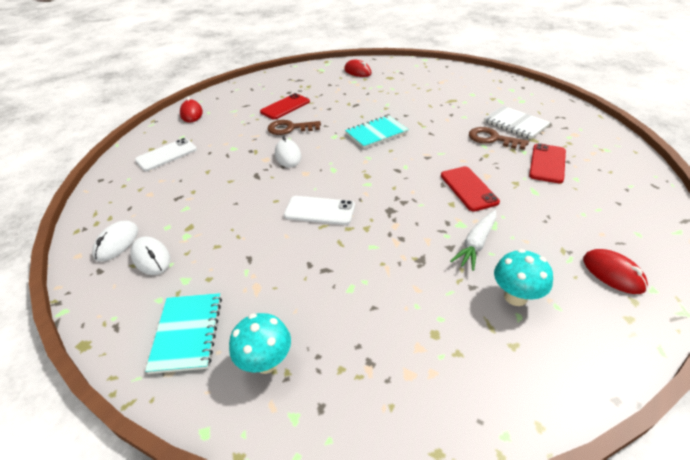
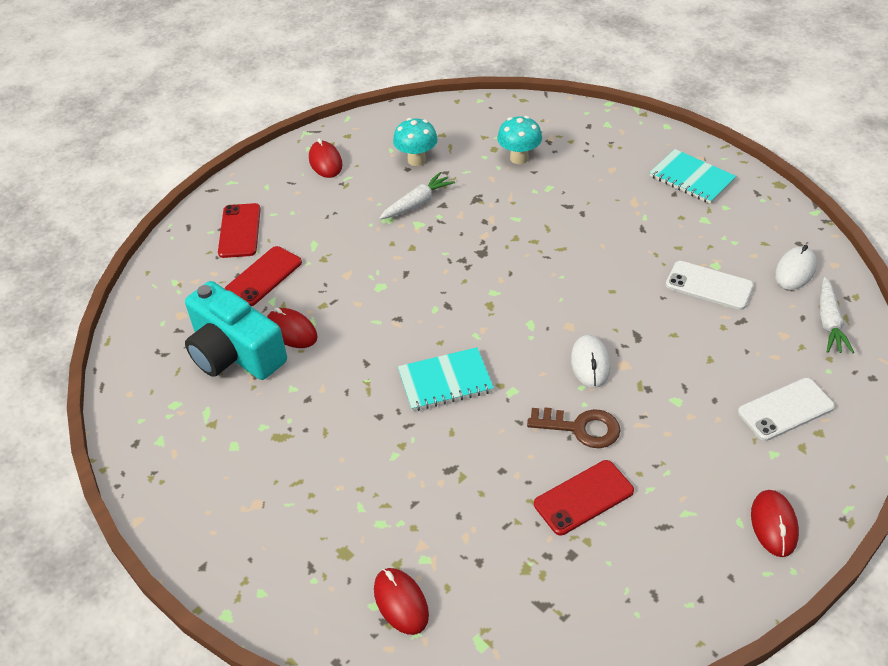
camera: 165 degrees left, 5 degrees up
(110, 207) = (829, 322): none -> white carrot
(151, 258) = (747, 247): white mouse -> none
(187, 333) = (691, 178): turquoise notebook -> turquoise notebook turned 60 degrees counterclockwise
(266, 362) = (625, 152): turquoise mushroom -> turquoise mushroom (519, 158)
(319, 211) = (561, 266): white phone -> white phone (709, 285)
(468, 188) = (381, 261): red phone -> red phone (240, 231)
(492, 139) = (291, 331): brown key -> red mouse
(515, 124) = (234, 353): white notebook -> turquoise camera

